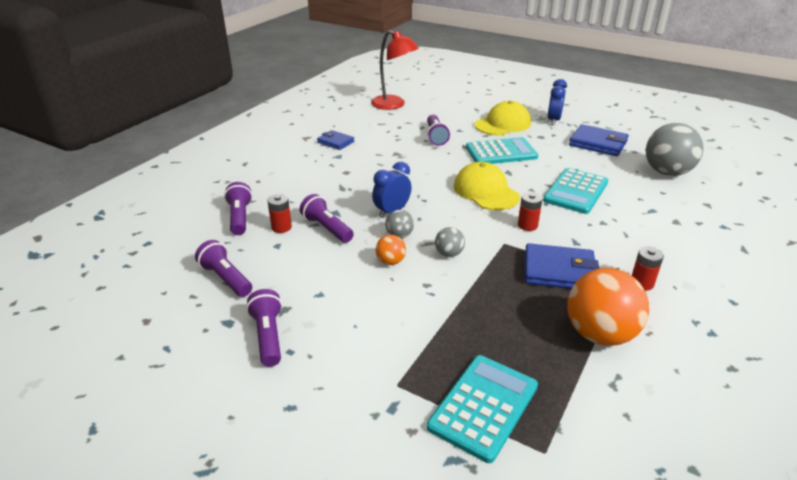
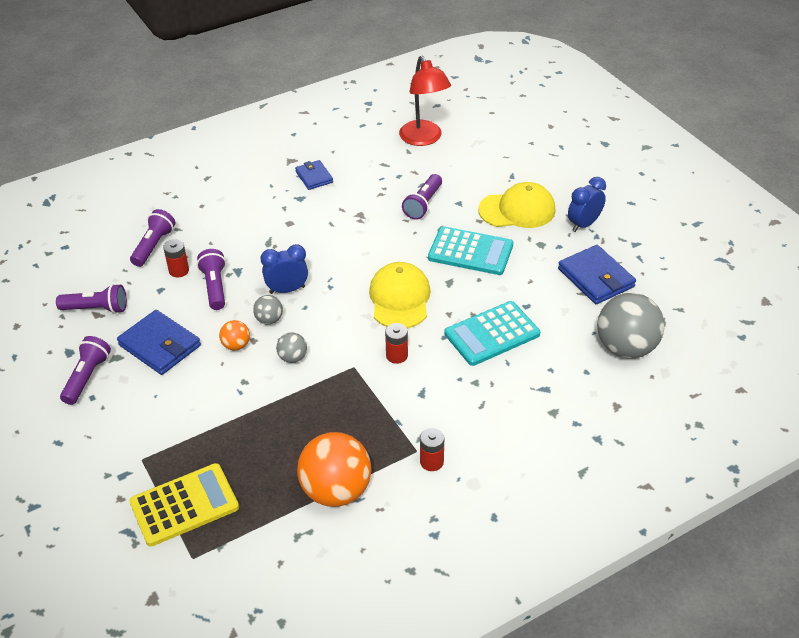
camera: 30 degrees right, 10 degrees up
(226, 278) = (96, 309): purple flashlight -> purple flashlight turned 105 degrees clockwise
(483, 406) = (184, 505): turquoise calculator -> yellow calculator
(559, 271) = (370, 417): blue wallet -> blue wallet (160, 345)

